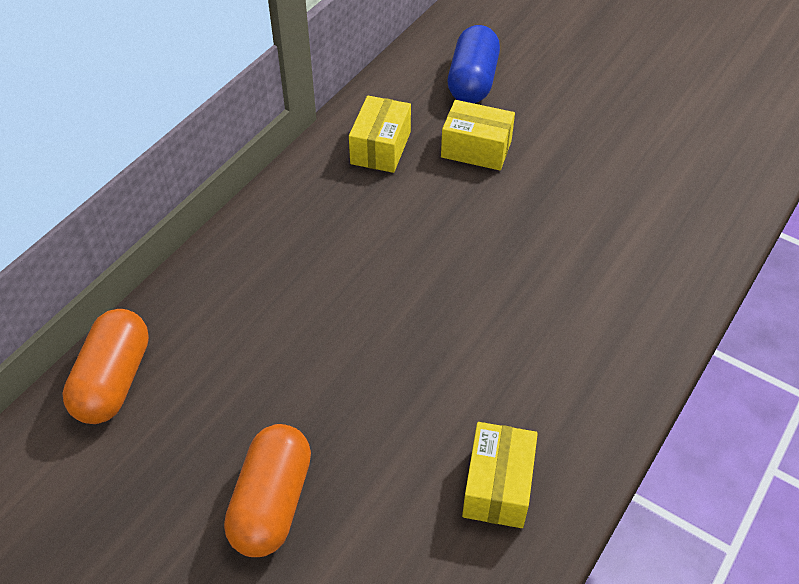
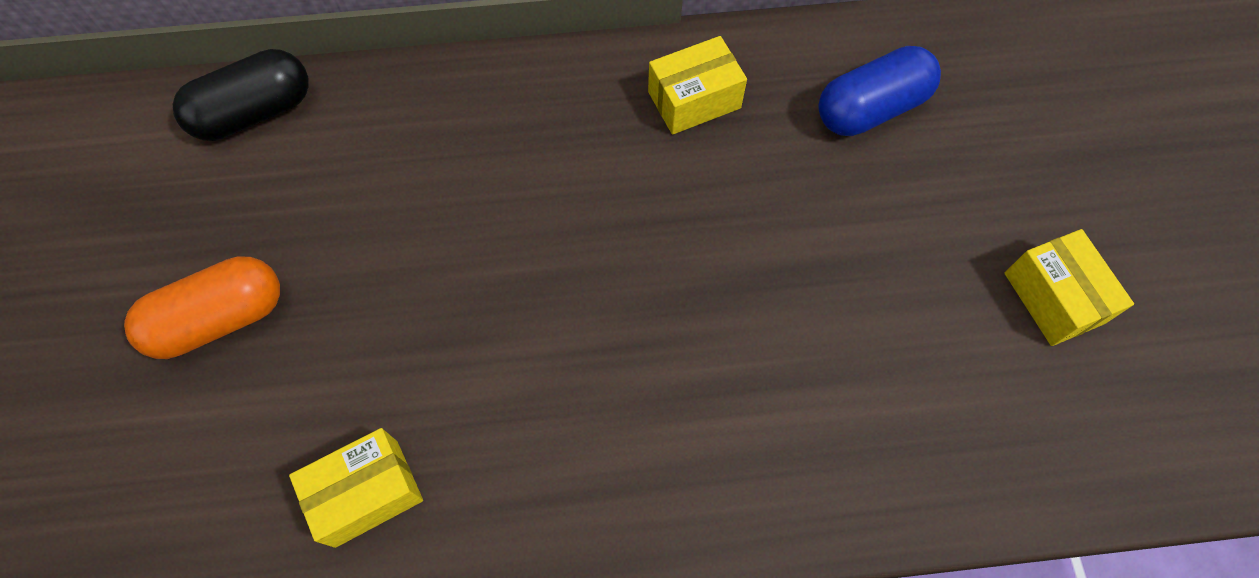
camera: 50 degrees right, 15 degrees up
(114, 380) = (255, 112): orange capsule -> black capsule
(476, 149) = (775, 180): yellow box -> yellow box (1053, 298)

